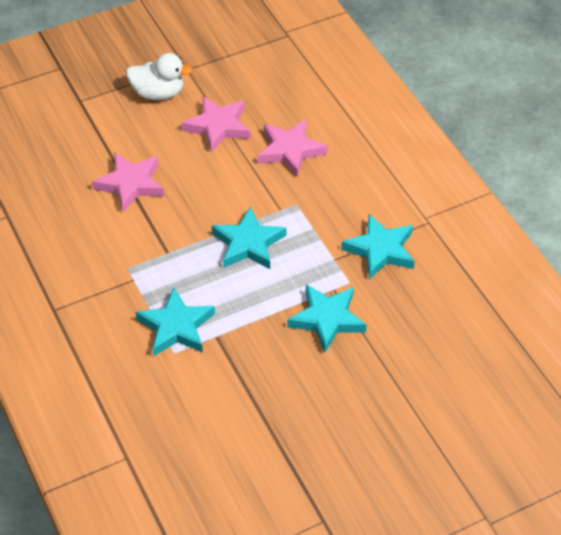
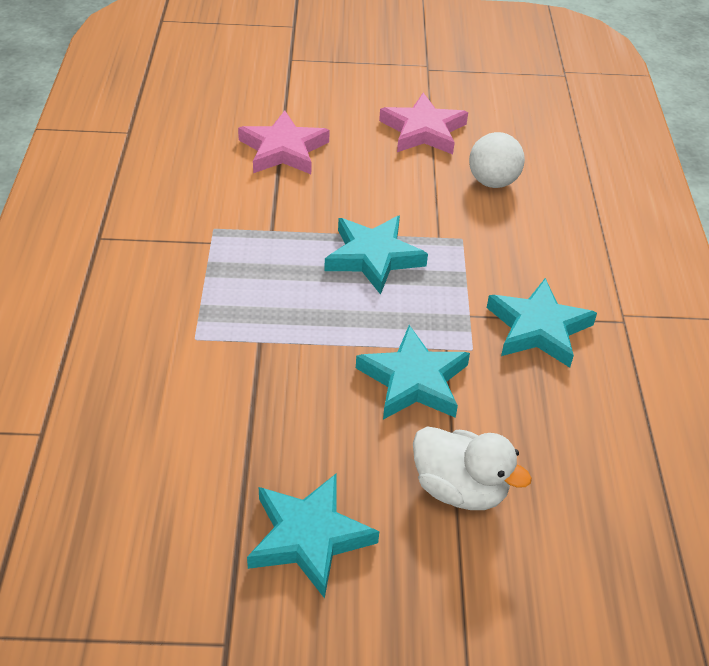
camera: 25 degrees right, 5 degrees down
(158, 93) = (379, 79): white duck -> white duck (459, 489)
(176, 327) = (220, 311): turquoise star -> turquoise star (309, 537)
(290, 150) = (492, 182): pink star -> white ball

